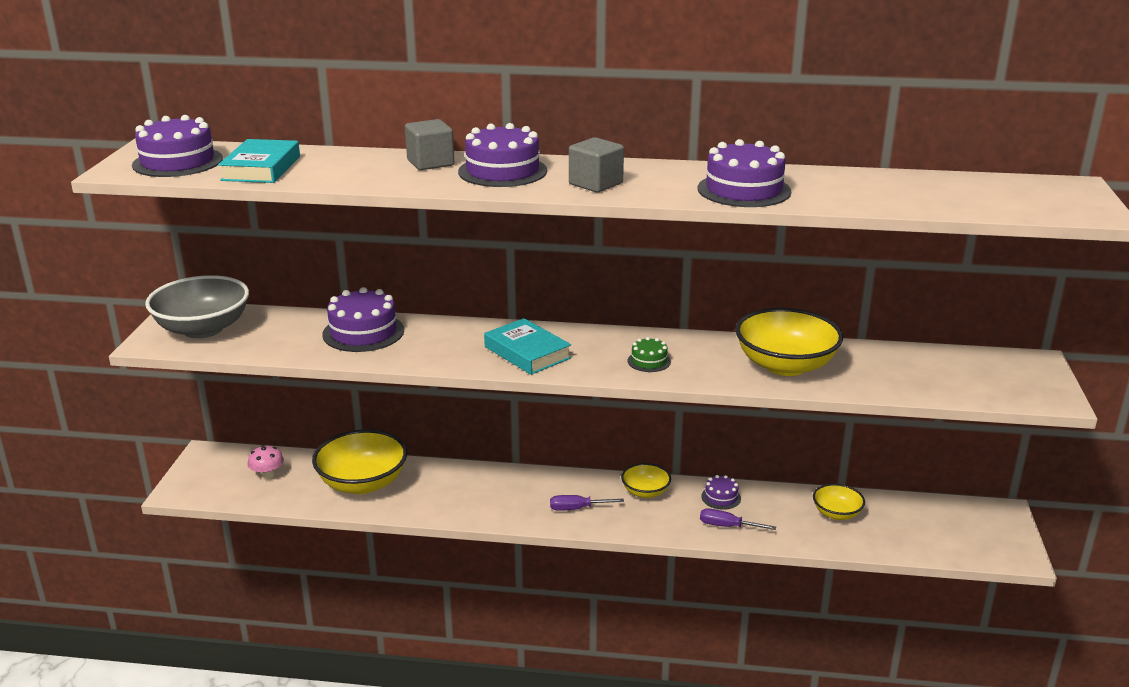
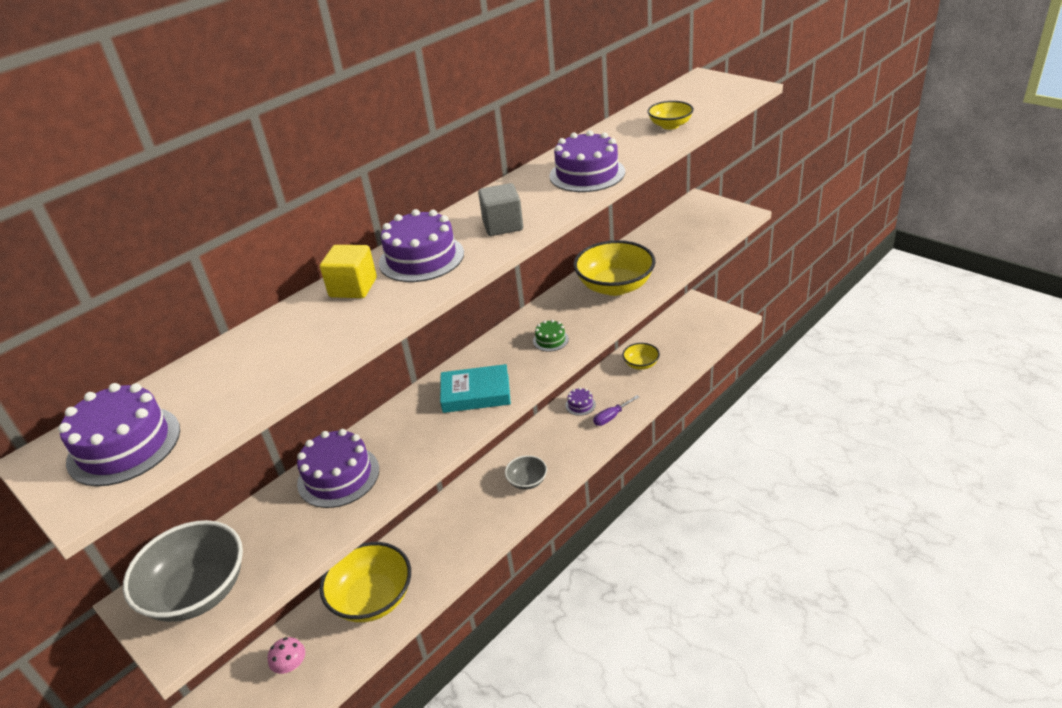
camera: 50 degrees left, 10 degrees up
(261, 168) = (227, 389): turquoise book -> none
(430, 163) = (353, 287): grey cube -> yellow cube
(577, 508) = (527, 481): purple screwdriver -> grey bowl
(645, 492) = (541, 437): yellow bowl -> yellow bowl (670, 125)

